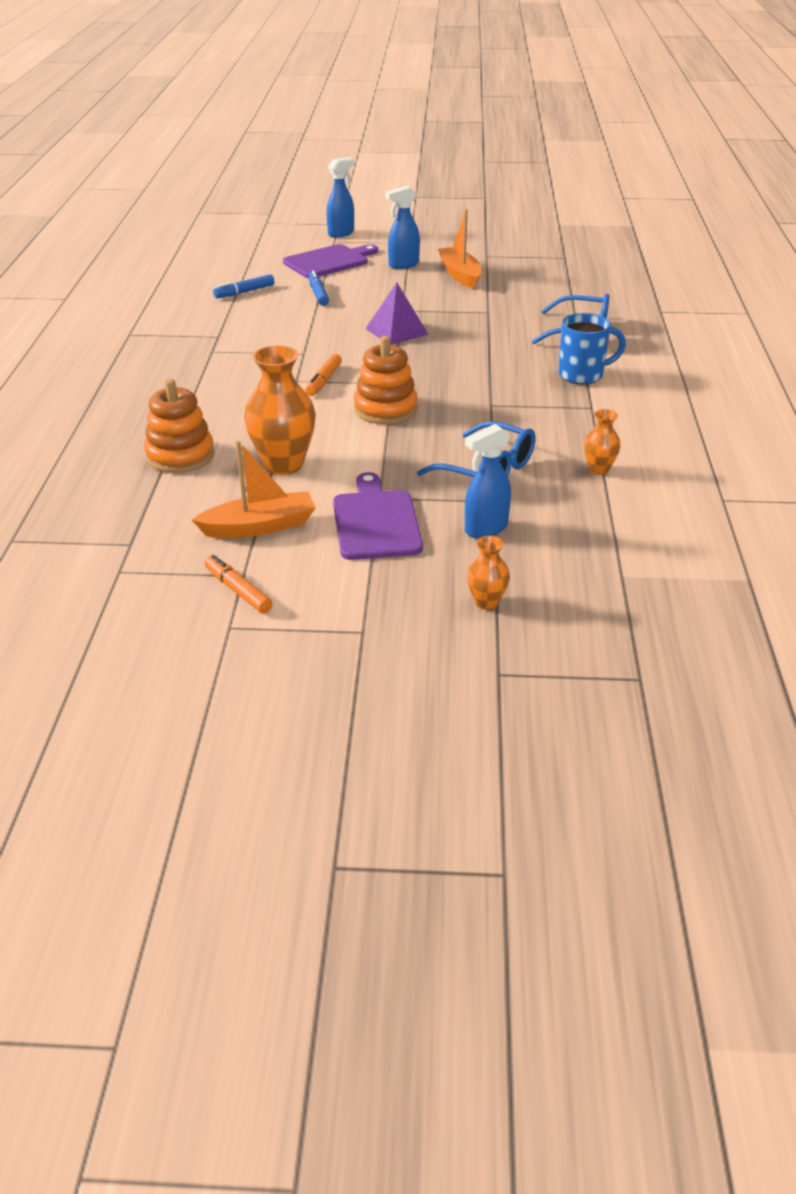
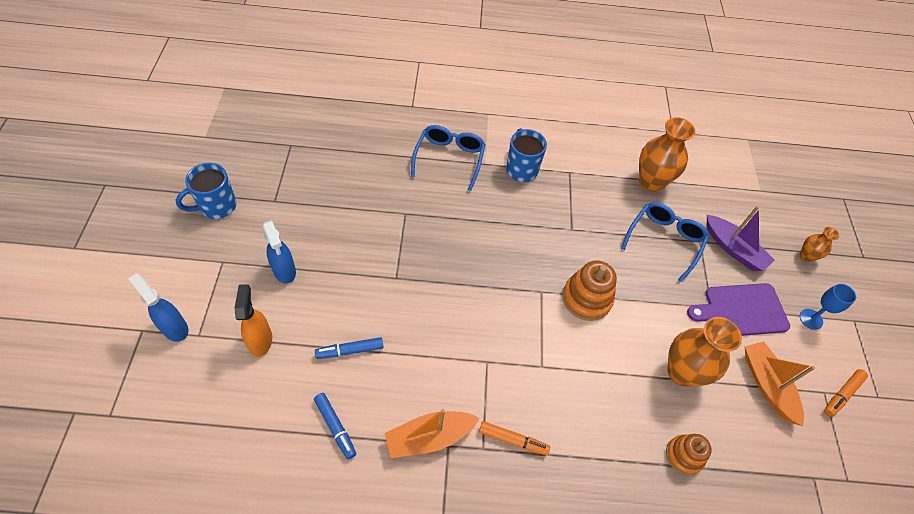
camera: 95 degrees left, 20 degrees up
(180, 456) = (684, 455): orange stacking toy -> orange stacking toy, size x0.66
(323, 381) = (541, 344): orange marker -> orange marker (513, 440)
(329, 261) = (260, 340): purple cutting board -> orange spray bottle
(363, 584) = (811, 319): none -> blue goblet
(396, 331) = (442, 284): purple pyramid -> none
(460, 275) = (319, 226): orange boat -> orange boat (429, 437)
(472, 235) = (217, 206): none -> blue mug
(485, 529) = (733, 249): blue spray bottle -> purple boat
(598, 469) = (651, 182): orange vase -> orange vase, size x1.95

